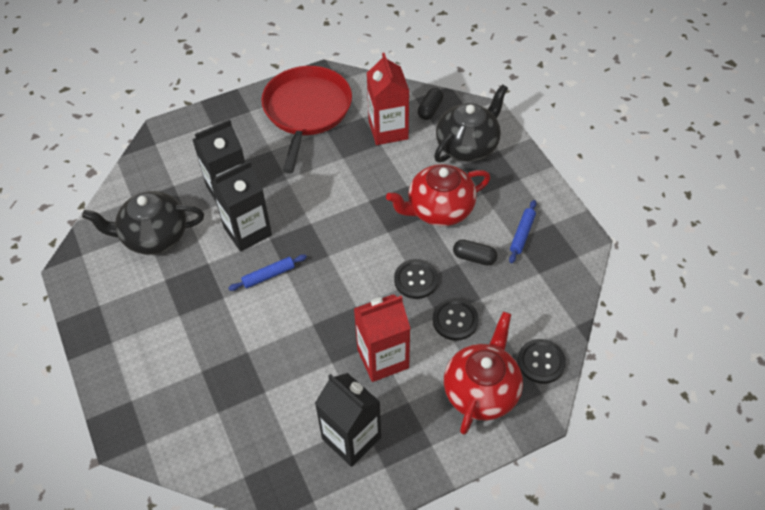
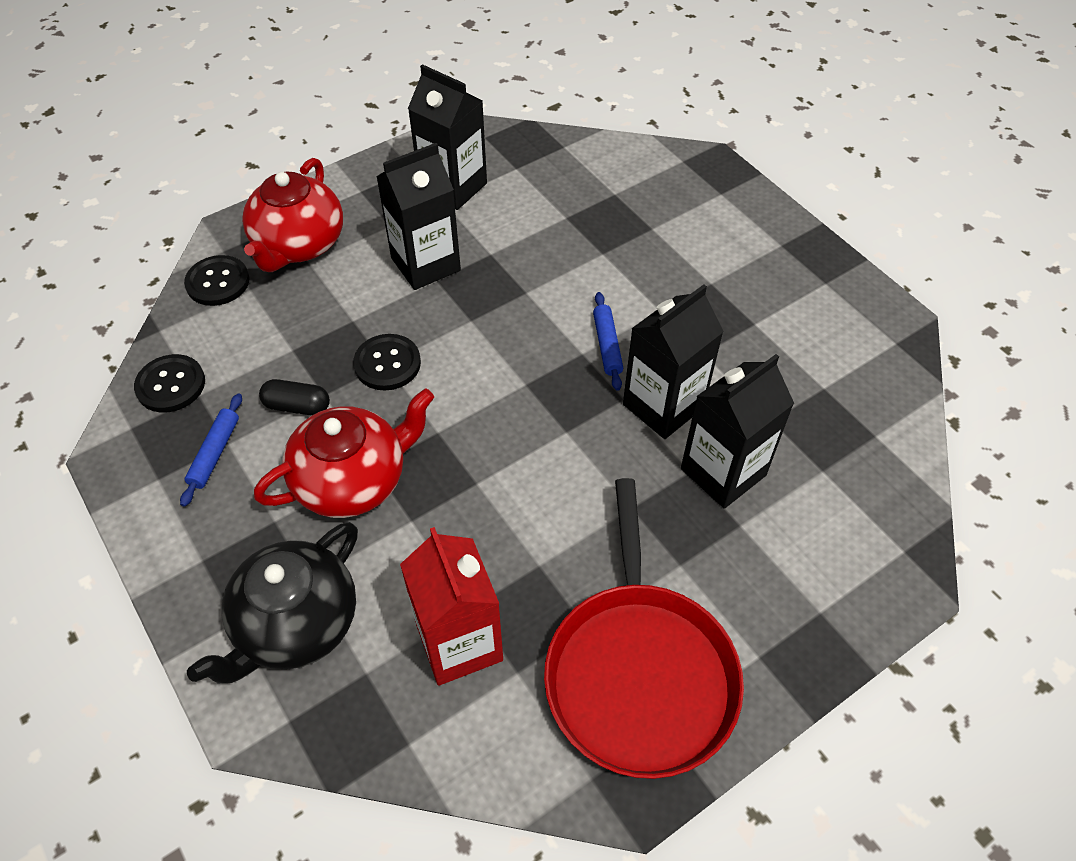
camera: 170 degrees right, 0 degrees up
(154, 236) = (805, 381): black teapot -> none
(268, 275) = (607, 345): blue rolling pin -> blue rolling pin turned 60 degrees counterclockwise
(383, 358) = (425, 264): red carton -> black carton
(430, 109) = (374, 712): black capsule -> none
(455, 320) = (330, 318): black button -> black button (171, 385)

